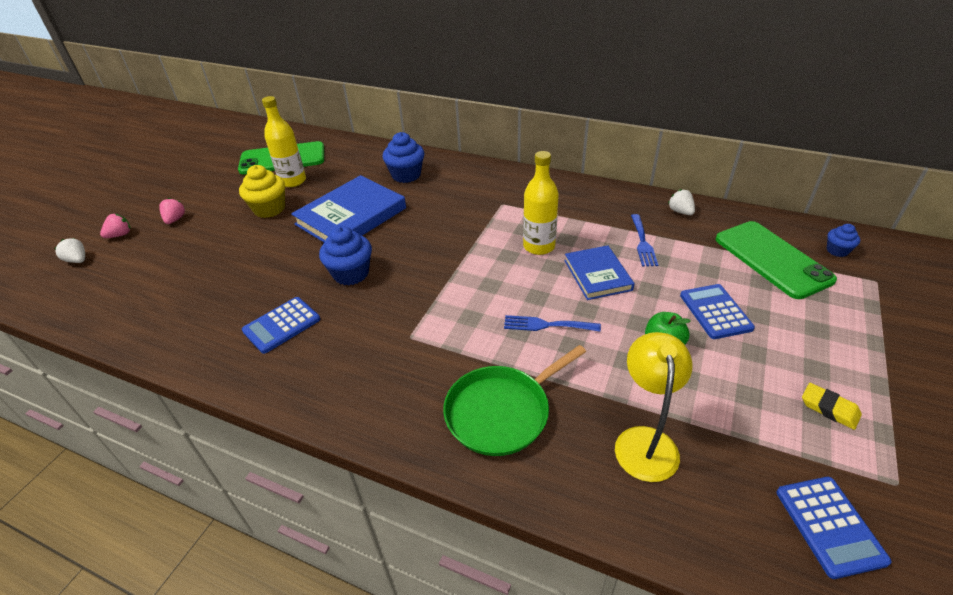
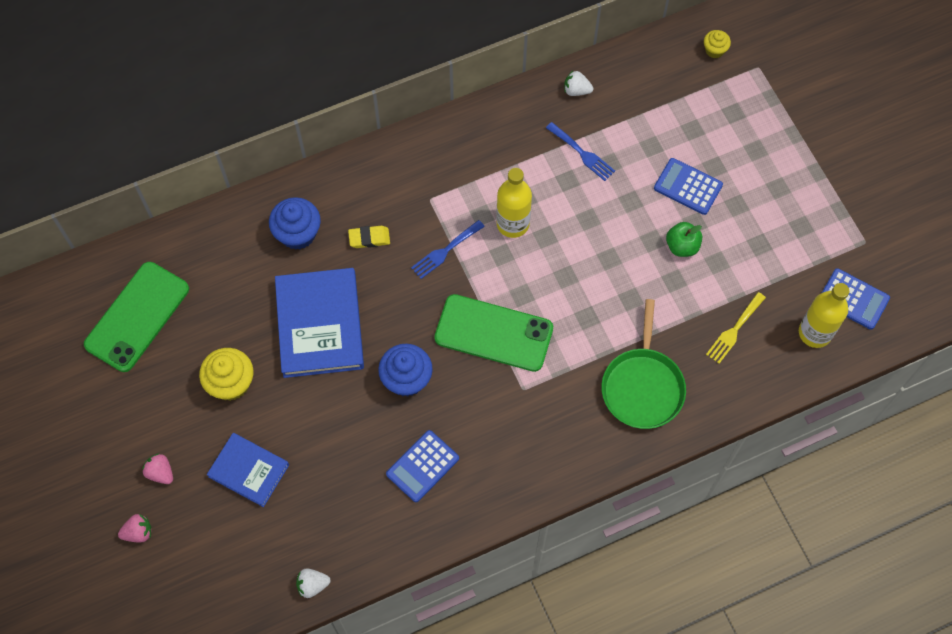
camera: 50 degrees left, 25 degrees up
(77, 260) = (150, 585): white strawberry -> white strawberry (312, 585)
(120, 235) = (138, 532): pink strawberry -> pink strawberry turned 75 degrees clockwise
(281, 325) = (422, 466): blue calculator -> blue calculator turned 45 degrees clockwise
(293, 181) = (198, 334): yellow bottle -> yellow bottle (815, 333)
(546, 325) = (598, 296): blue fork -> blue fork (445, 251)
(597, 275) = (584, 217): blue book -> blue book (249, 470)
(645, 441) = (734, 330): yellow lamp -> yellow fork
(772, 259) = (681, 97): green phone -> green phone (493, 333)
(829, 408) = (804, 216): yellow eraser -> yellow eraser (369, 238)
(837, 250) = (714, 50): blue cupcake -> yellow cupcake

